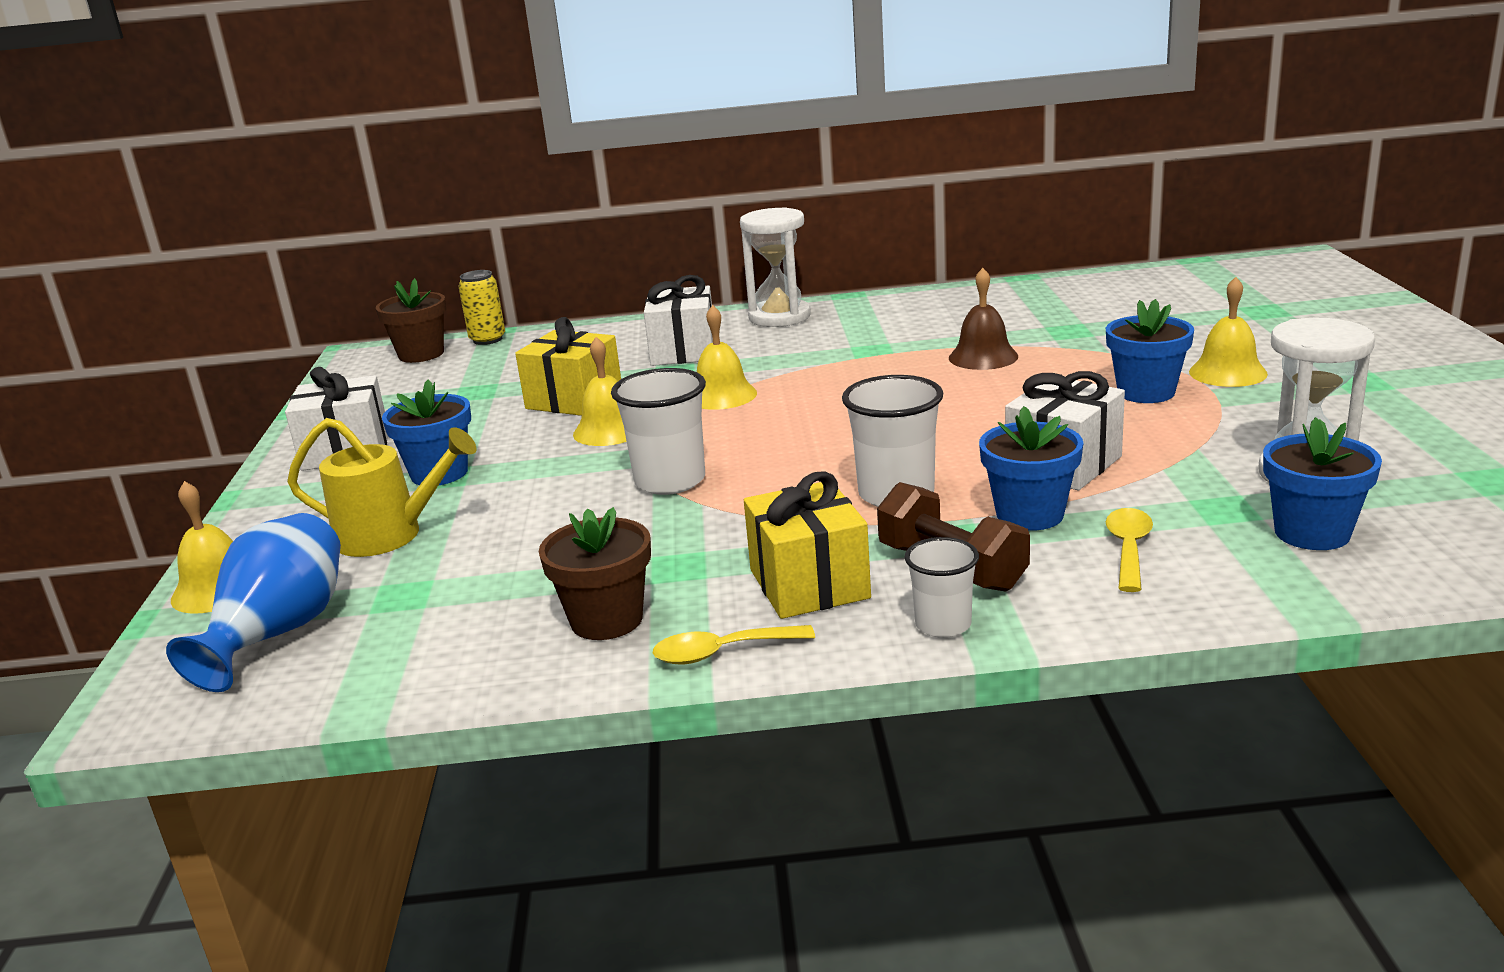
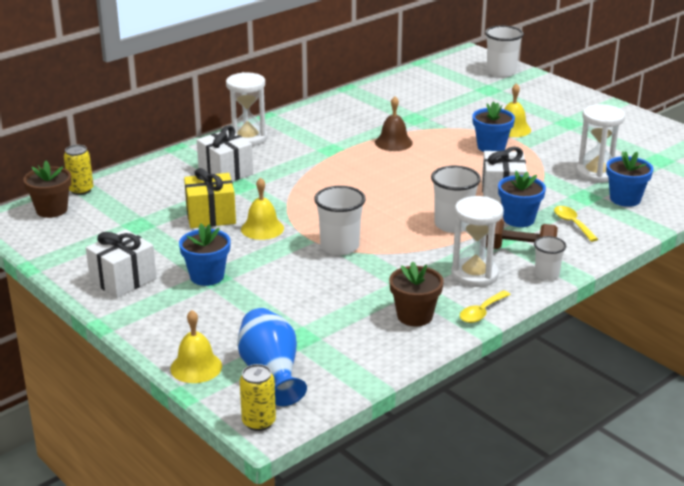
camera: 40 degrees left, 5 degrees up
(138, 701) = (259, 422): none -> yellow can
(390, 535) = (241, 314): yellow watering can -> none
(722, 395) = (291, 194): yellow bell -> none
(809, 584) = (474, 274): yellow gift -> white hourglass
(1326, 290) = (501, 72): none -> white cup

